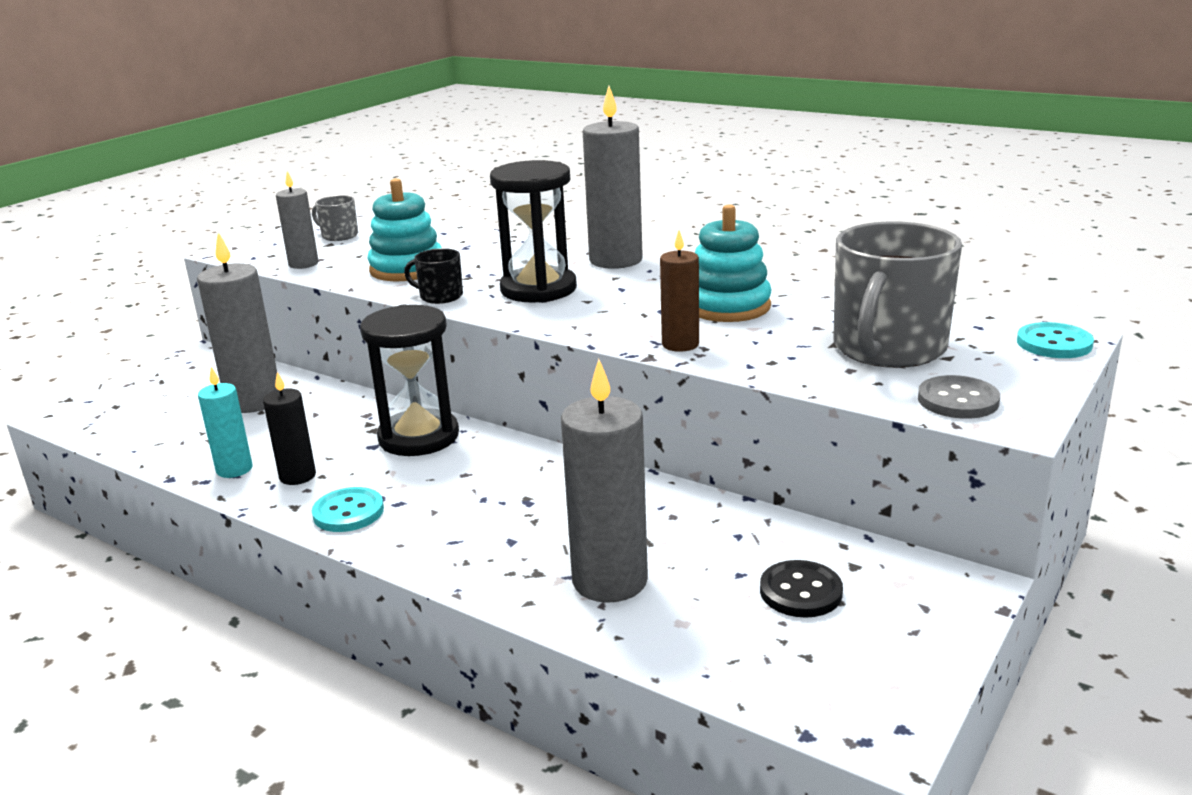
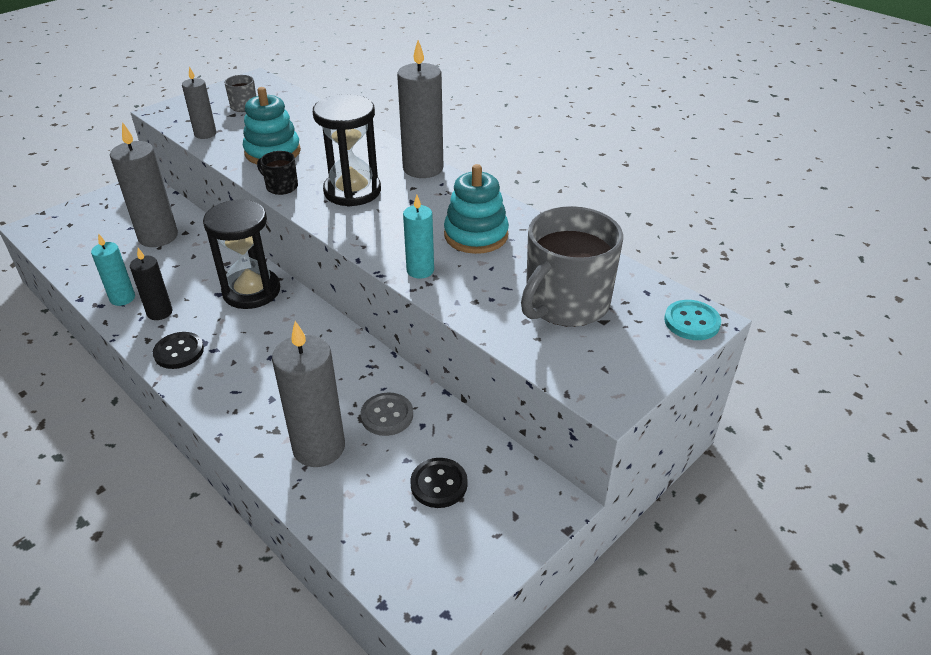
camera: 10 degrees right, 15 degrees up
(348, 512) = (179, 352): turquoise button -> black button
(680, 344) = (420, 270): brown candle -> turquoise candle
(958, 400) = (583, 369): grey button -> grey button (387, 415)

